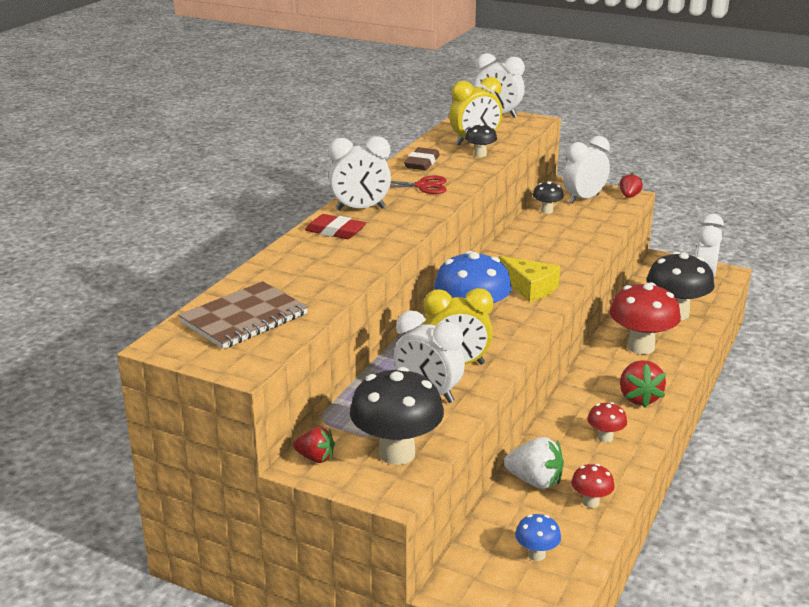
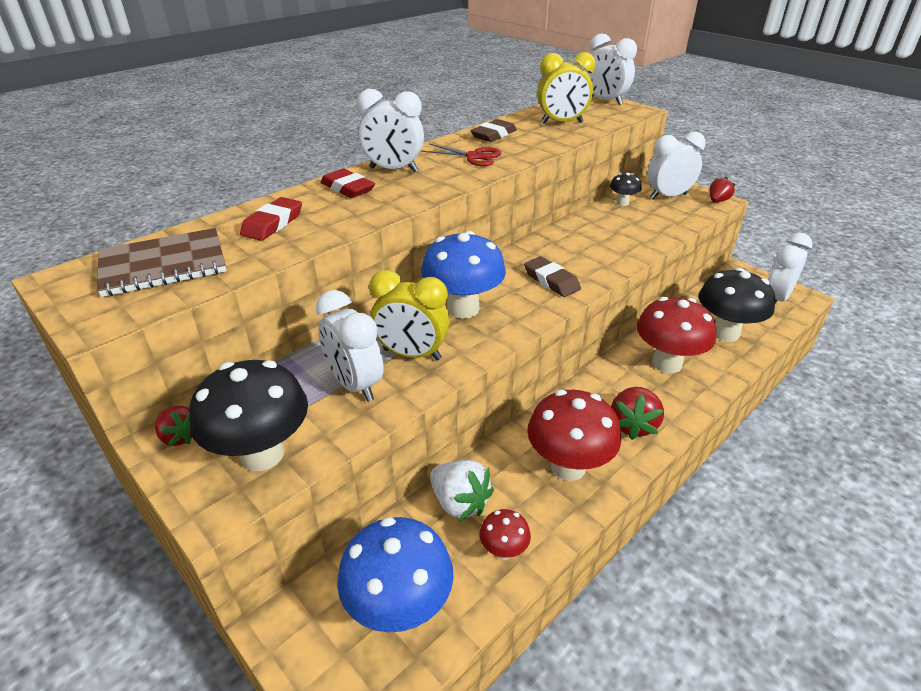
camera: 20 degrees right, 10 degrees up
(301, 271) = (273, 224): none -> red eraser
(480, 154) = (557, 134): black mushroom -> none
(530, 288) = (551, 280): yellow cheese -> brown eraser
(536, 554) = (399, 607): blue mushroom -> blue mushroom, size x2.02
(605, 438) = (568, 466): red mushroom -> red mushroom, size x2.02

